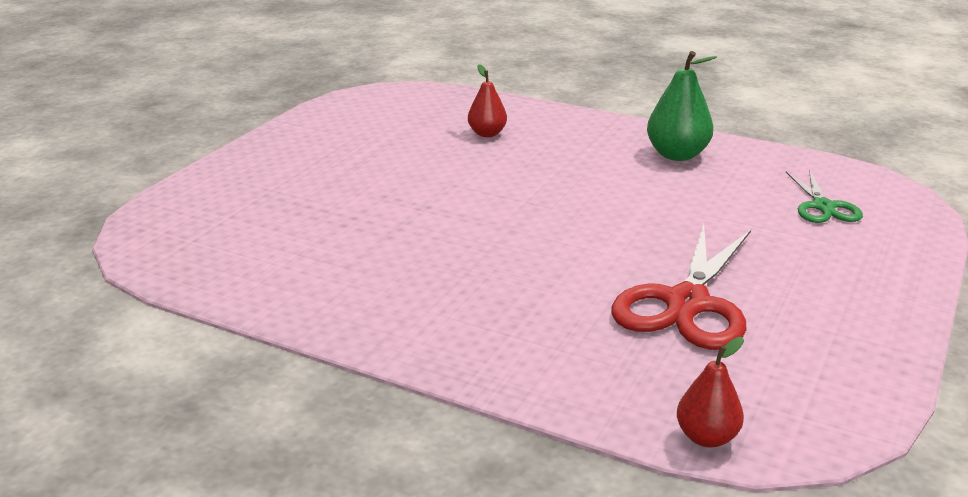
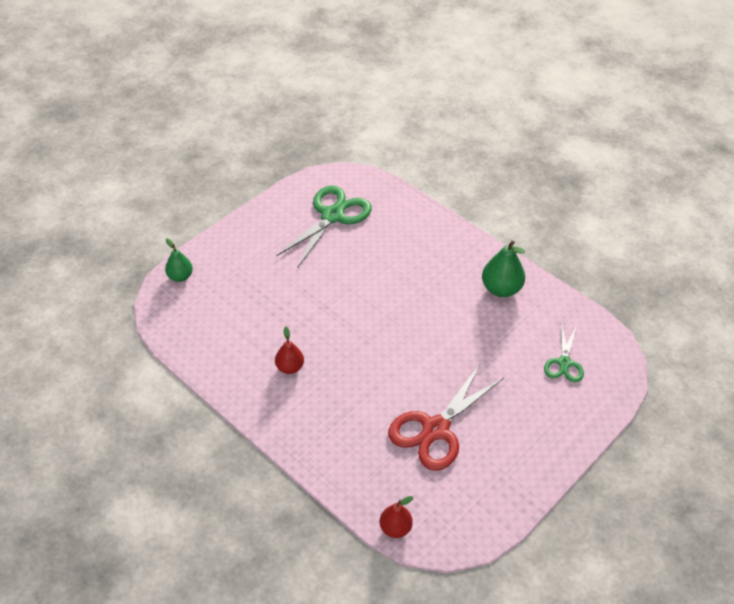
camera: 15 degrees right, 20 degrees up
(169, 209) = (180, 276): none -> green pear
(390, 125) = (332, 215): none -> green scissors
(487, 134) = (390, 239): red pear -> red pear (290, 367)

